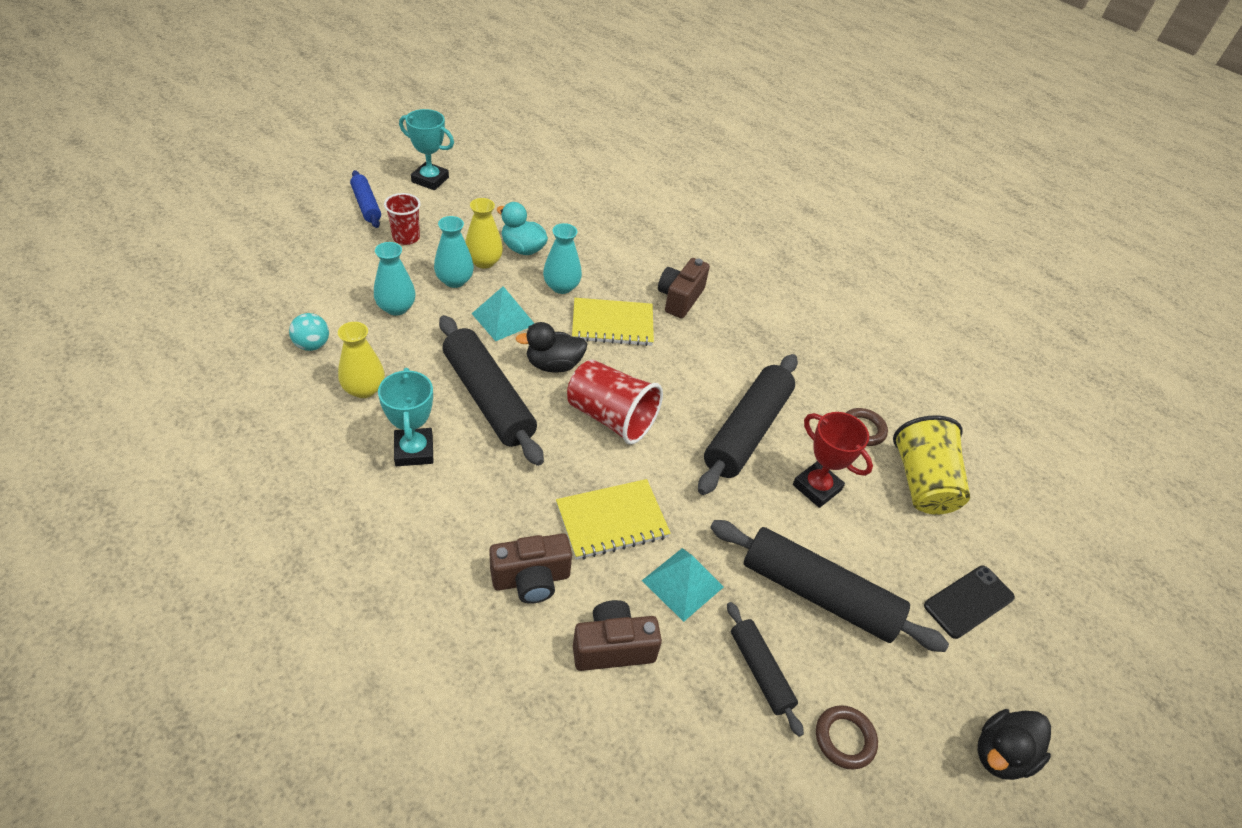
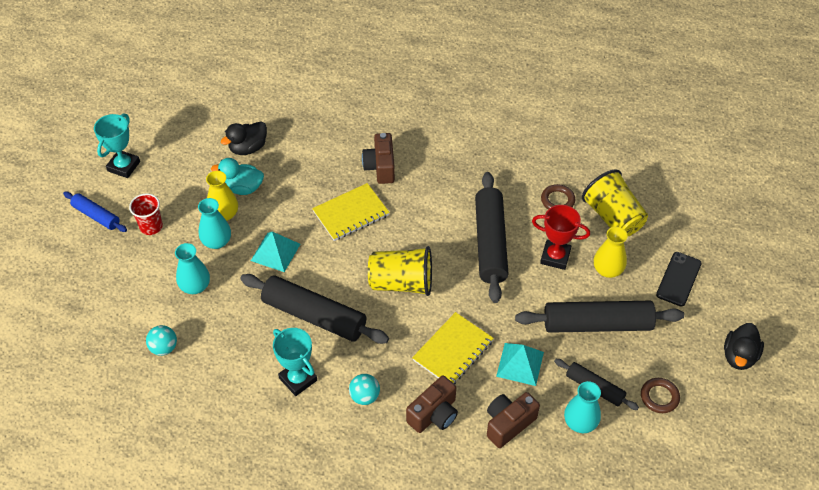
camera: 25 degrees left, 5 degrees up
(364, 389) = (228, 358): yellow vase -> yellow vase (607, 270)
(430, 180) = (124, 166): turquoise trophy -> turquoise trophy turned 60 degrees counterclockwise
(469, 511) = (364, 396): none -> turquoise ball
(553, 365) = (336, 267): black duck -> black duck (248, 148)
(561, 287) = (294, 204): turquoise vase -> turquoise vase (580, 422)
(611, 417) = (401, 283): red cup -> yellow cup

